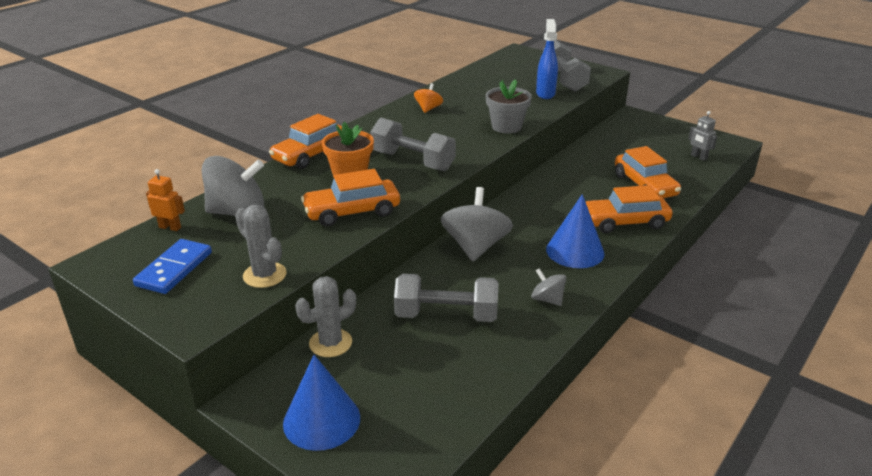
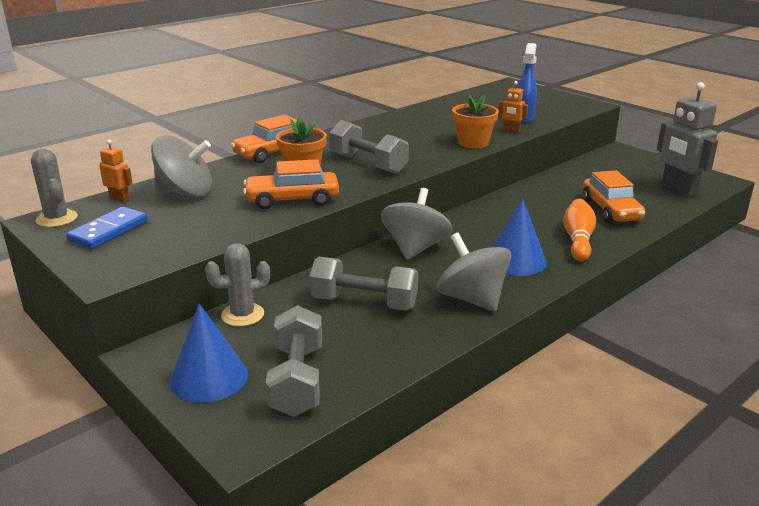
camera: 10 degrees right, 5 degrees down
(264, 275) = (188, 242): grey cactus -> grey cactus (57, 219)
(428, 109) = (401, 124): orange spinning top -> none
(506, 127) = (473, 143): grey flower pot -> orange flower pot
(538, 109) = (511, 131): none -> orange robot
(547, 299) = (472, 299): grey spinning top -> grey spinning top, size x1.95
(564, 80) = (547, 109): grey dumbbell -> grey dumbbell (297, 380)
(625, 222) = (578, 240): orange car -> orange bowling pin
(698, 157) = (678, 190): grey robot -> grey robot, size x2.07

